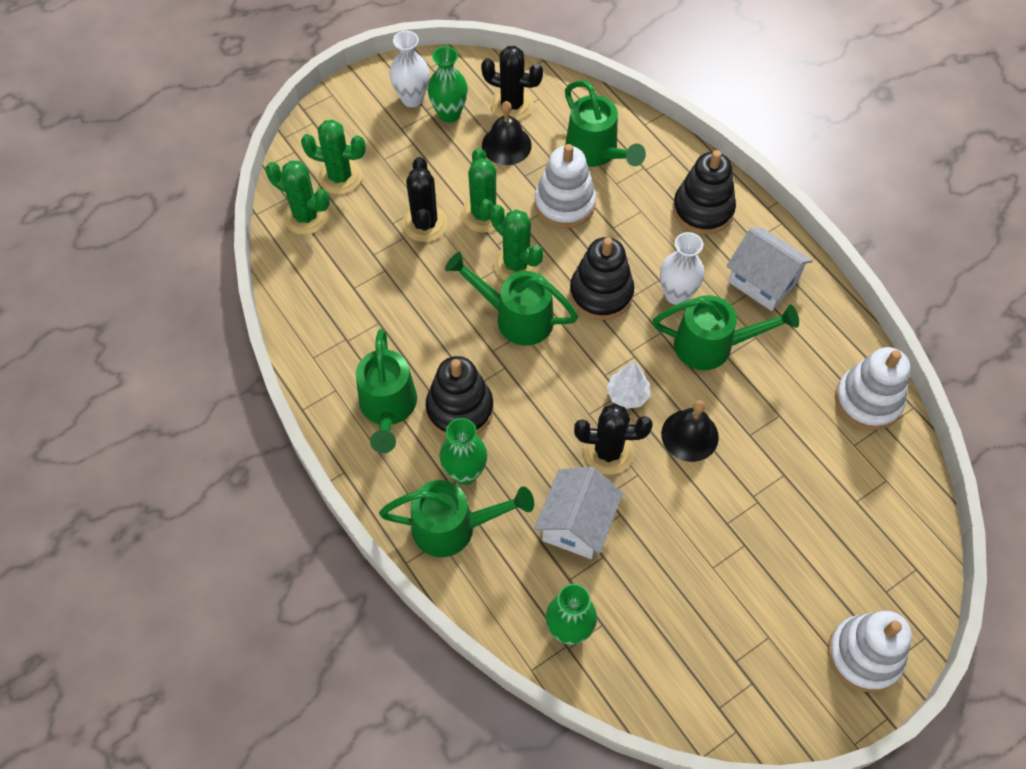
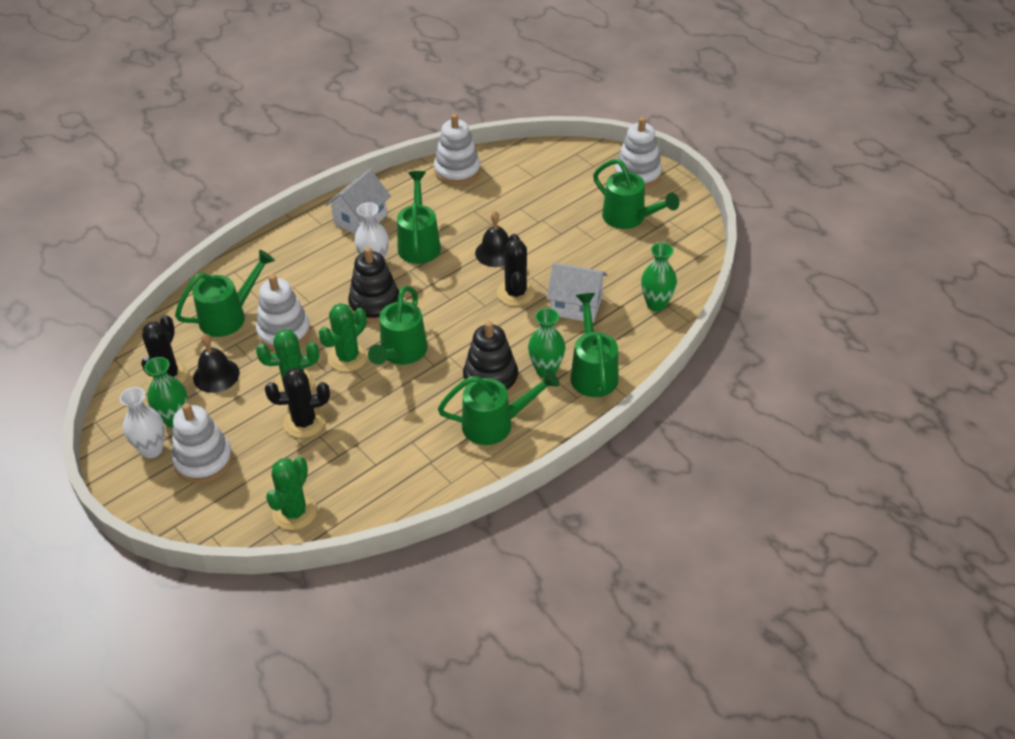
camera: 95 degrees left, 15 degrees down
(340, 177) = (247, 493): green cactus -> none
(389, 140) = (203, 460): none -> white stacking toy
(627, 395) = (466, 285): white tree -> none
(703, 210) = (292, 252): black stacking toy -> none
(757, 624) = (629, 218): none -> green watering can

